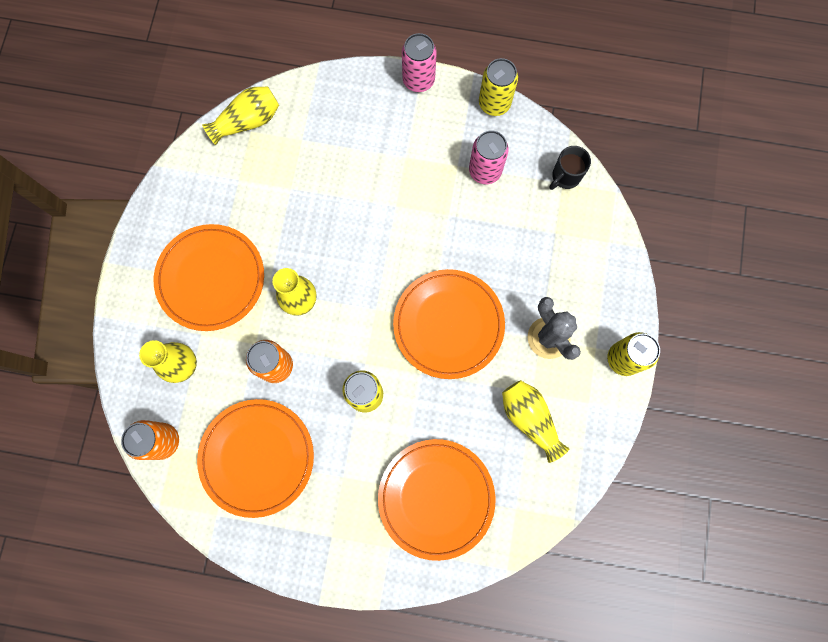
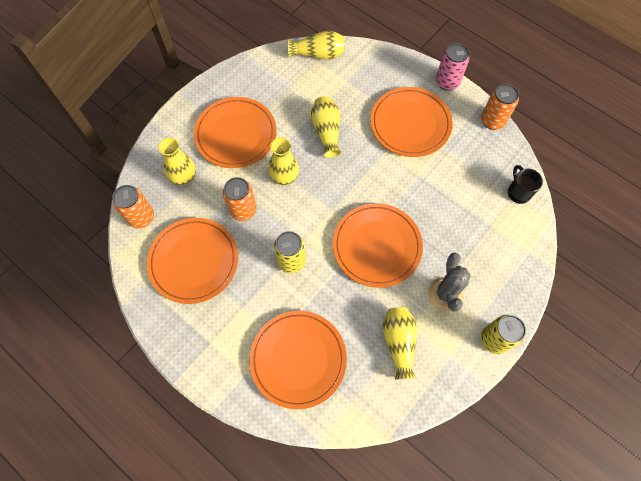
camera: 30 degrees right, 10 degrees down
(315, 217) = (326, 131): none -> yellow vase
(405, 156) = (410, 124): none -> orange plate
(485, 171) = (461, 160): pink can -> none
(494, 104) = (492, 121): yellow can -> orange can
(565, 177) = (518, 192): black mug -> black mug turned 90 degrees clockwise

